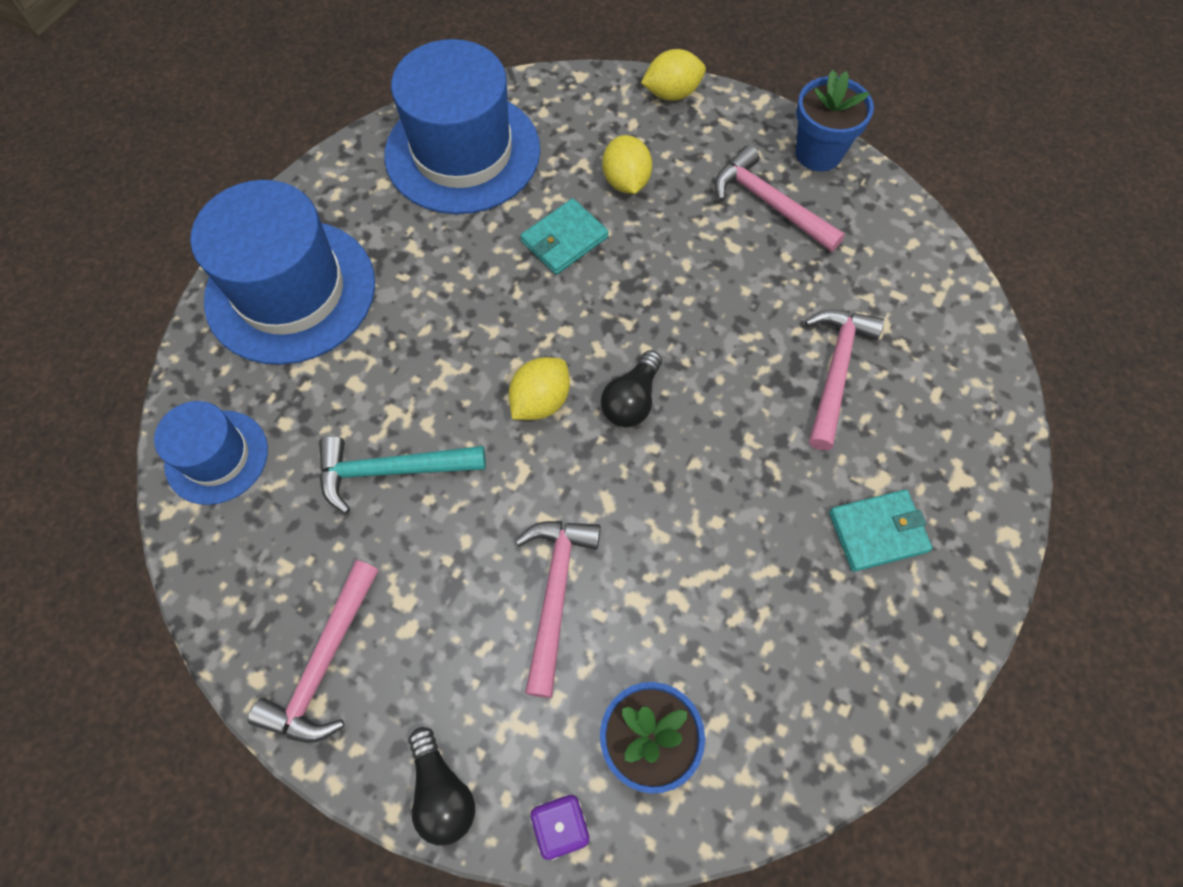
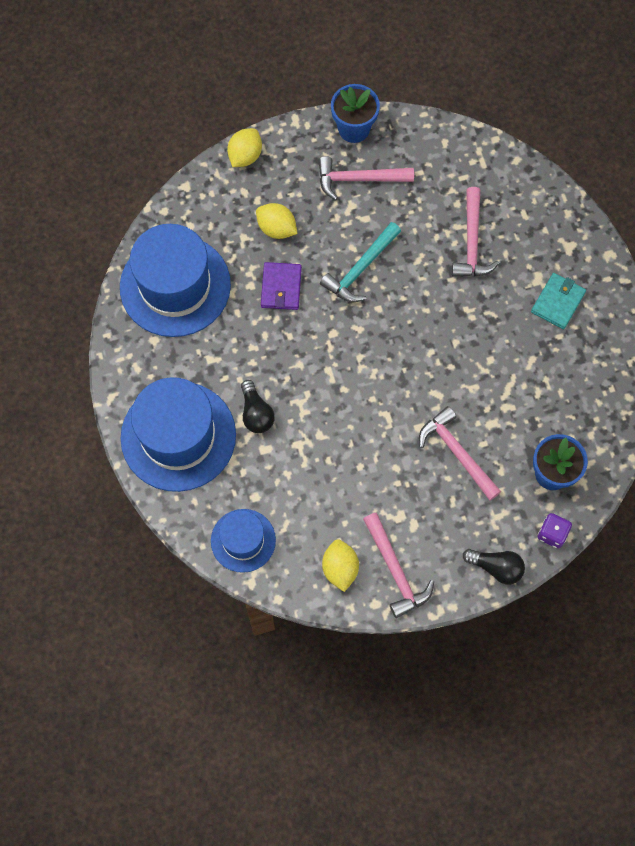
camera: 45 degrees left, 5 degrees up
(392, 471) = (329, 470): turquoise hammer -> turquoise hammer (360, 269)
(540, 401) = (359, 377): yellow lemon -> yellow lemon (340, 568)
(564, 239) = (281, 287): turquoise wallet -> purple wallet
(632, 400) = (398, 339): black light bulb -> black light bulb (256, 413)
(835, 371) = (472, 242): pink hammer -> pink hammer turned 150 degrees counterclockwise

